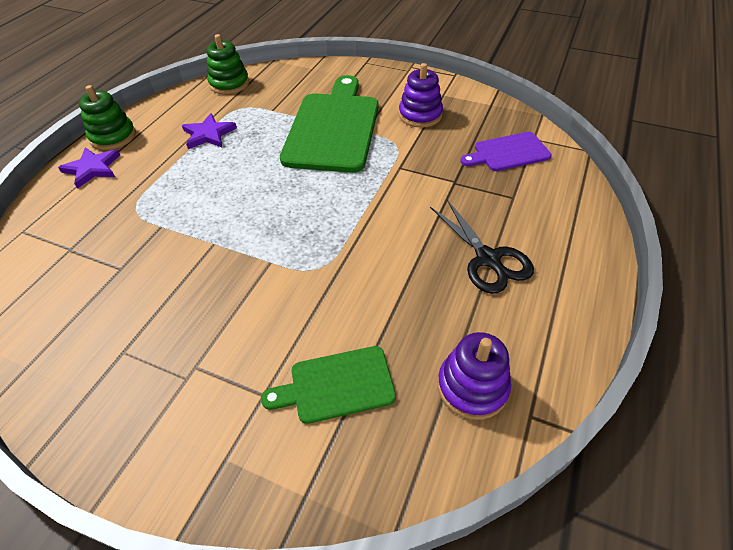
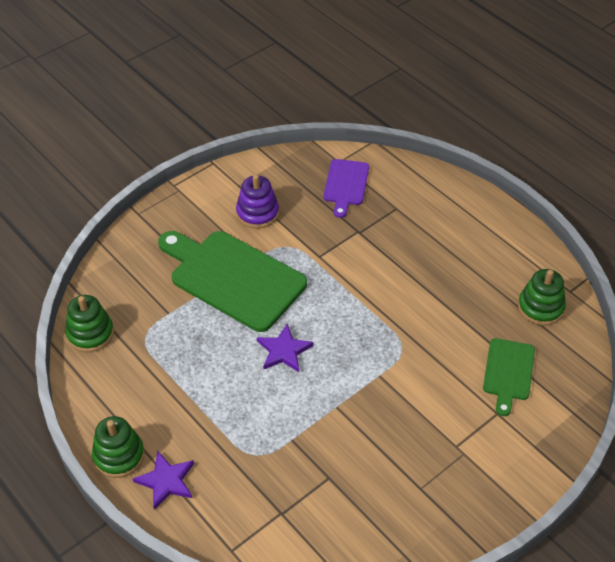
camera: 65 degrees left, 0 degrees up
(208, 134) = (174, 373): purple star -> purple star (284, 351)
(472, 387) = (540, 307): purple stacking toy -> green stacking toy
(488, 259) = (447, 251): black scissors -> none

